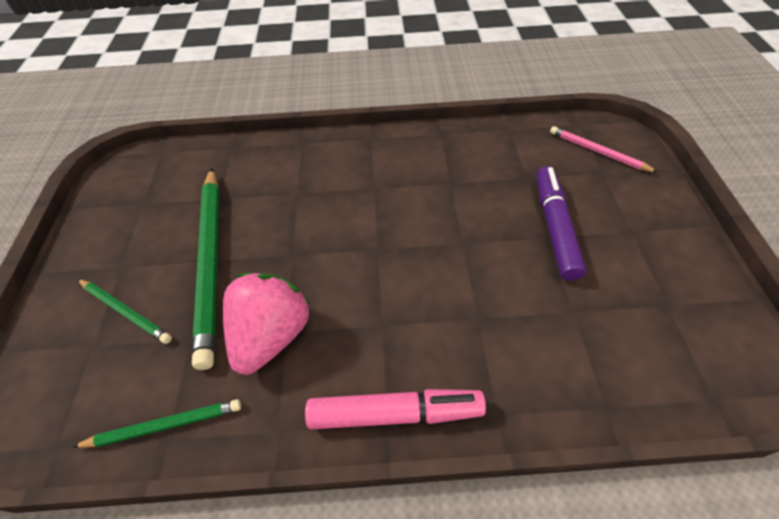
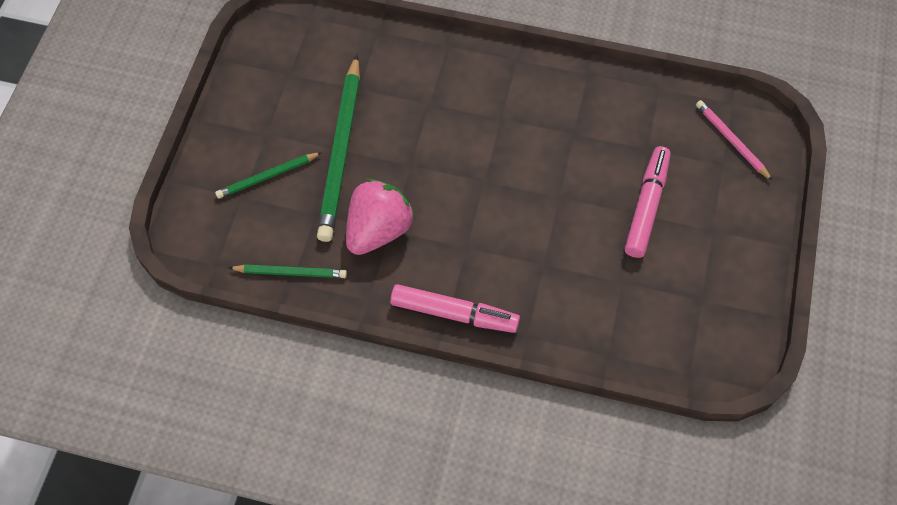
camera: 15 degrees right, 10 degrees up
(125, 312) = (267, 176): green pencil -> green pencil turned 105 degrees clockwise
(554, 227) = (646, 206): purple marker -> pink marker

